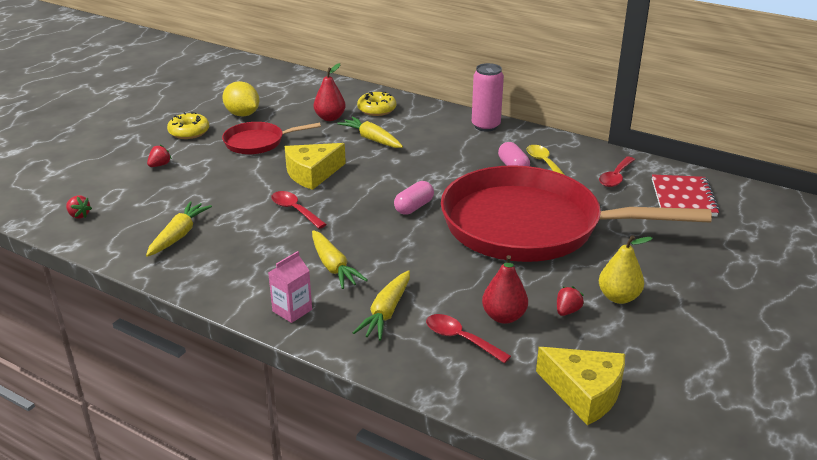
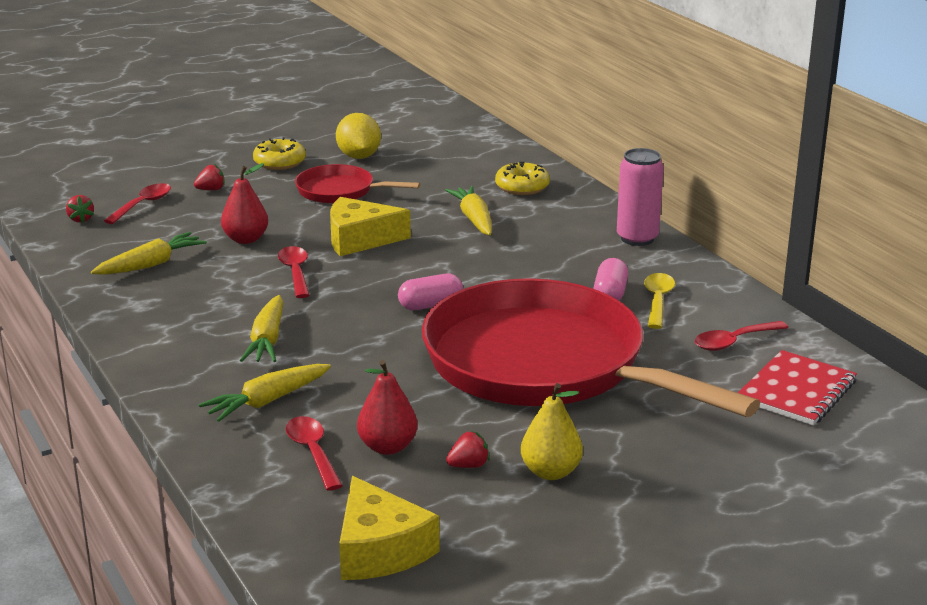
camera: 30 degrees right, 5 degrees down
(118, 190) = (143, 204): none -> red spoon
(292, 310) = (176, 369): pink carton -> none
(330, 118) = (454, 183): red pear -> red pear (246, 239)

